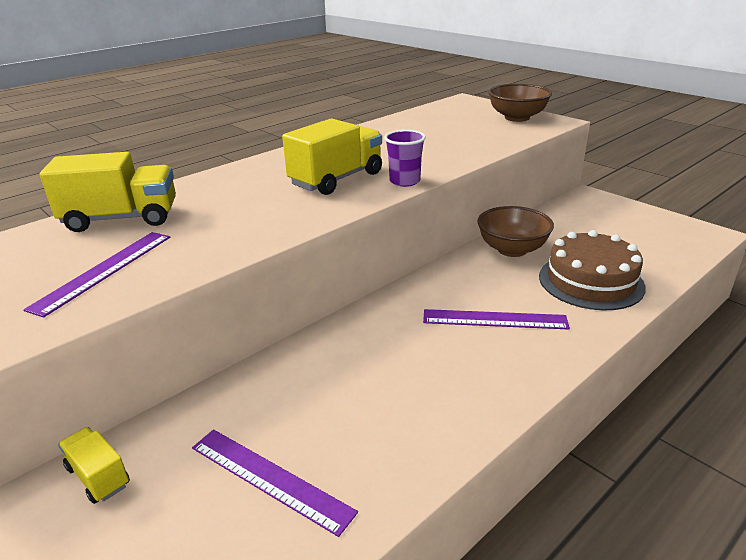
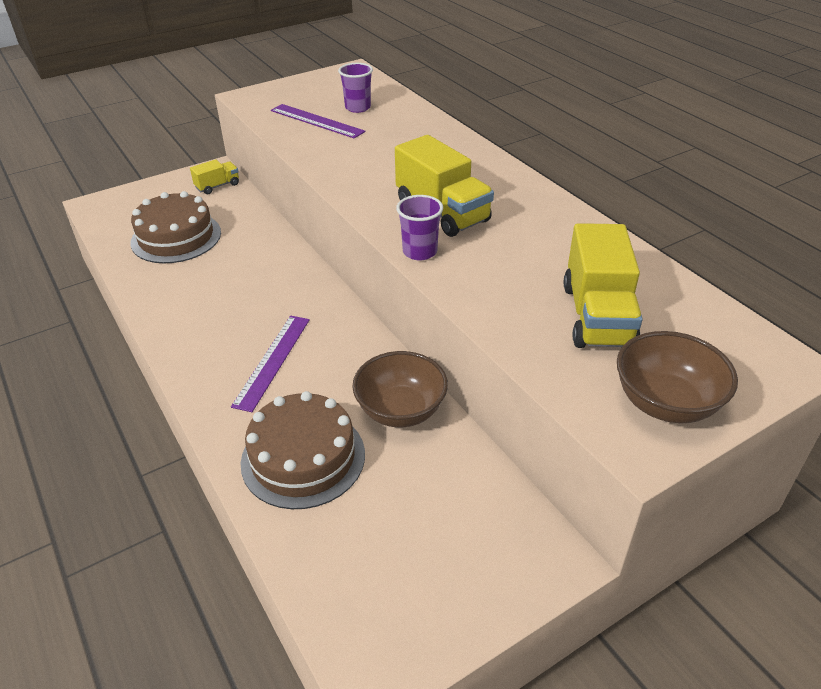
camera: 100 degrees right, 10 degrees up
(72, 248) = (358, 108): none -> purple cup
(122, 218) = (398, 119): yellow truck -> yellow truck (597, 316)
(270, 478) = (176, 237): purple ruler -> brown cake

